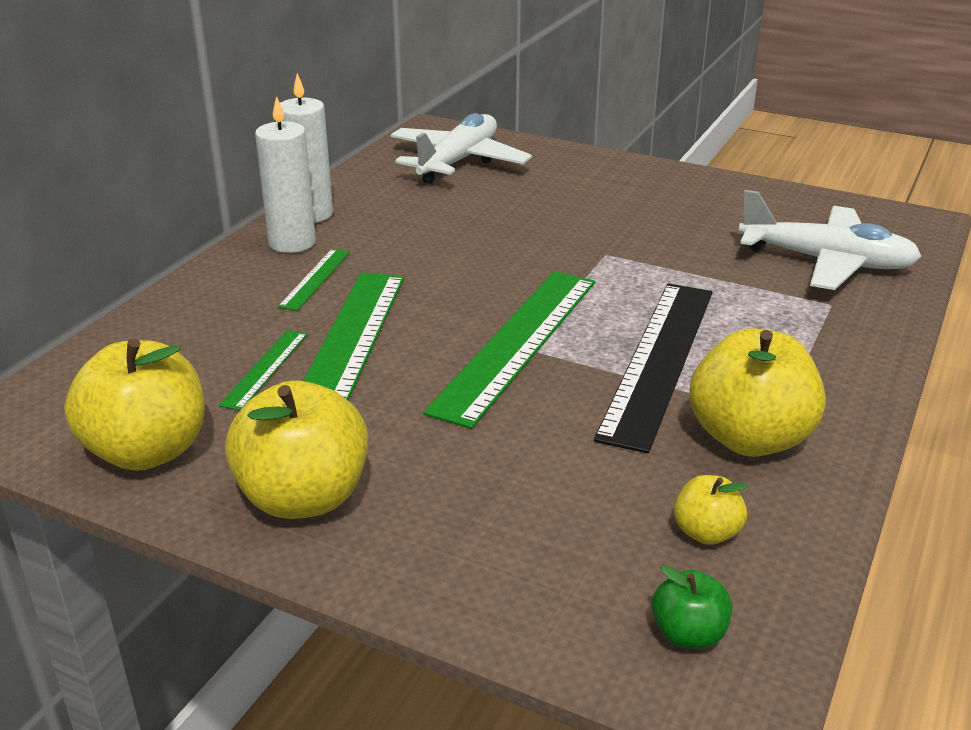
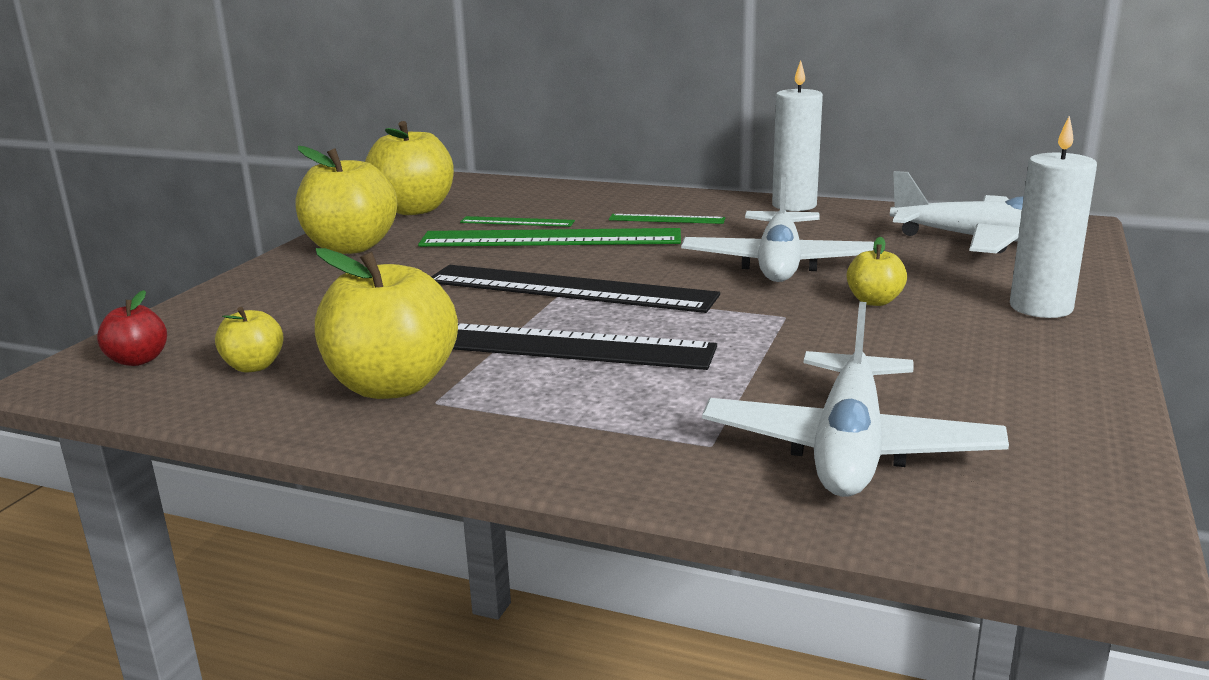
camera: 85 degrees right, 10 degrees down
(292, 243) = (731, 206): white candle -> white candle (1041, 307)
(483, 241) = (779, 264): none -> white plane
(517, 343) = (569, 289): green ruler -> black ruler
(582, 219) = (874, 301): none -> yellow apple
(688, 634) = (138, 360): green apple -> red apple

